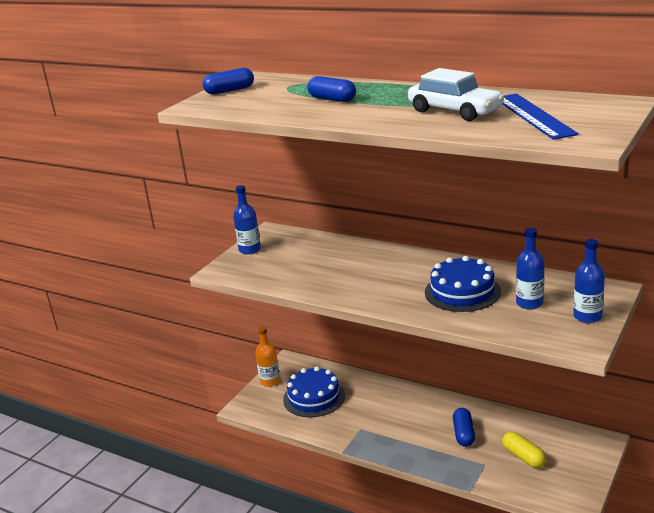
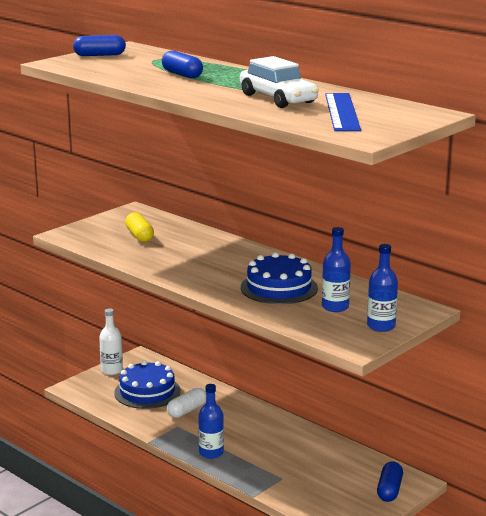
camera: 10 degrees right, 5 degrees down
(250, 250) = (104, 222): blue bottle -> blue bottle (211, 453)
(270, 381) = (112, 370): orange bottle -> white bottle
(360, 410) = (187, 410): none -> white capsule
(464, 434) = (277, 450): blue capsule -> blue capsule (389, 490)
(523, 457) = (325, 479): yellow capsule -> yellow capsule (139, 236)

